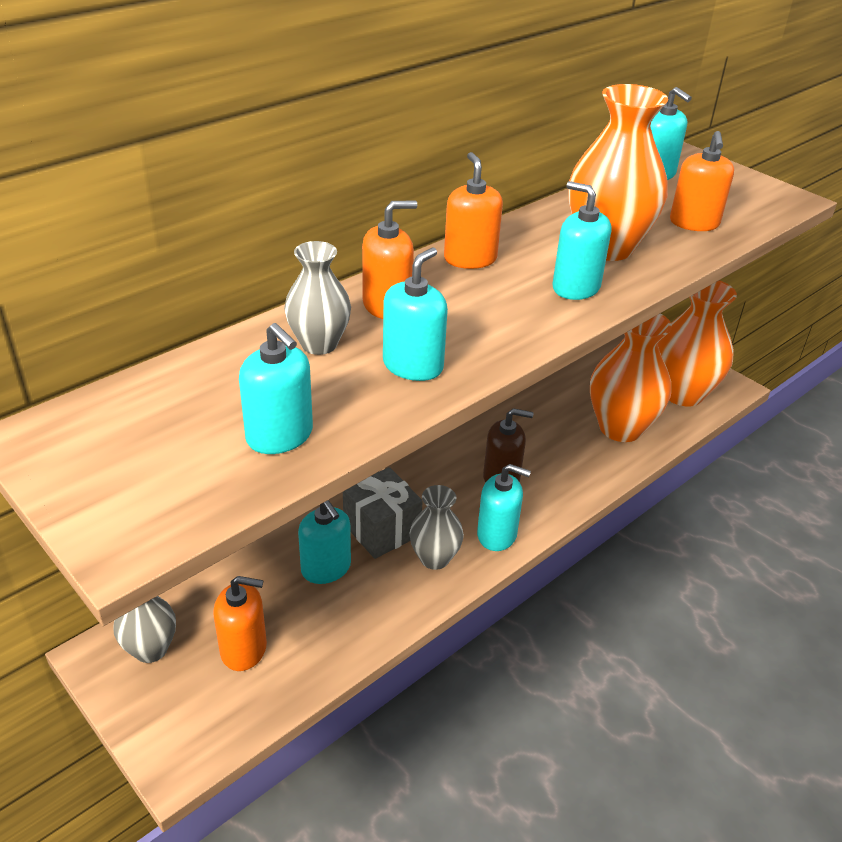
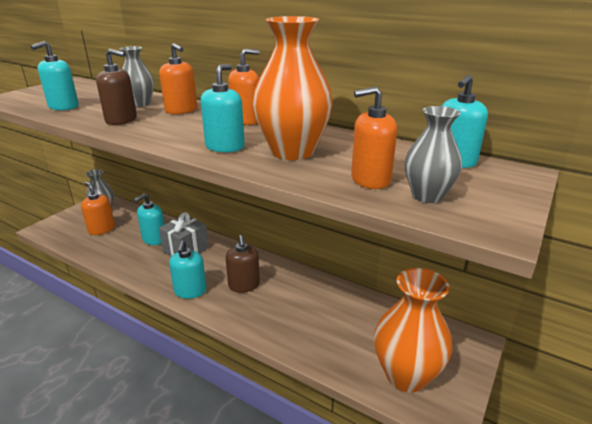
camera: 75 degrees right, 10 degrees down
(244, 649) = (101, 229): orange soap dispenser -> orange soap dispenser turned 150 degrees clockwise
(413, 366) = (121, 120): turquoise soap dispenser -> brown soap dispenser
(434, 558) = (166, 271): grey vase -> grey vase (427, 196)
(620, 428) = (329, 337): orange vase -> none

